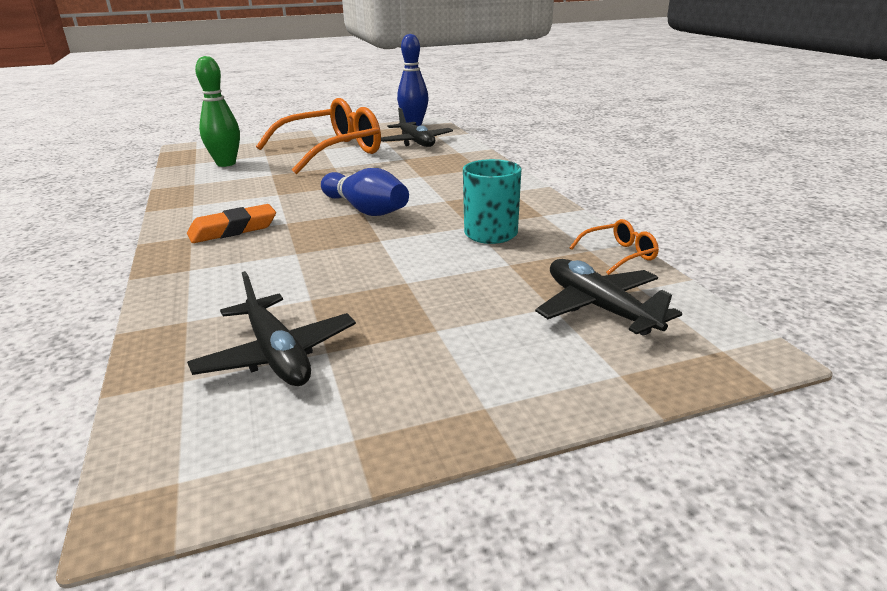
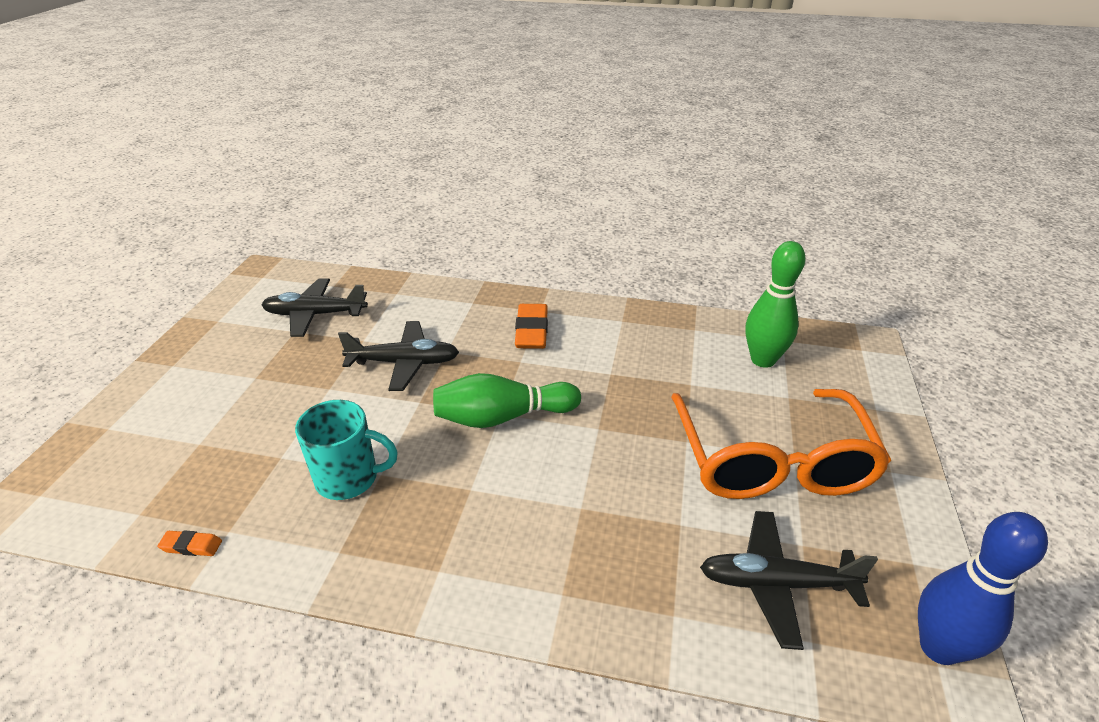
camera: 120 degrees right, 10 degrees up
(365, 210) = (502, 417): blue bowling pin -> green bowling pin
(599, 308) = (160, 467): black plane -> black plane (404, 363)
(619, 255) = (191, 546): orange glasses -> orange eraser

